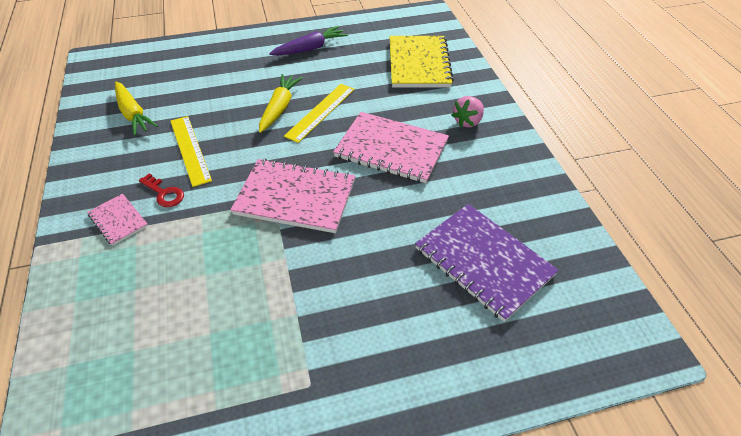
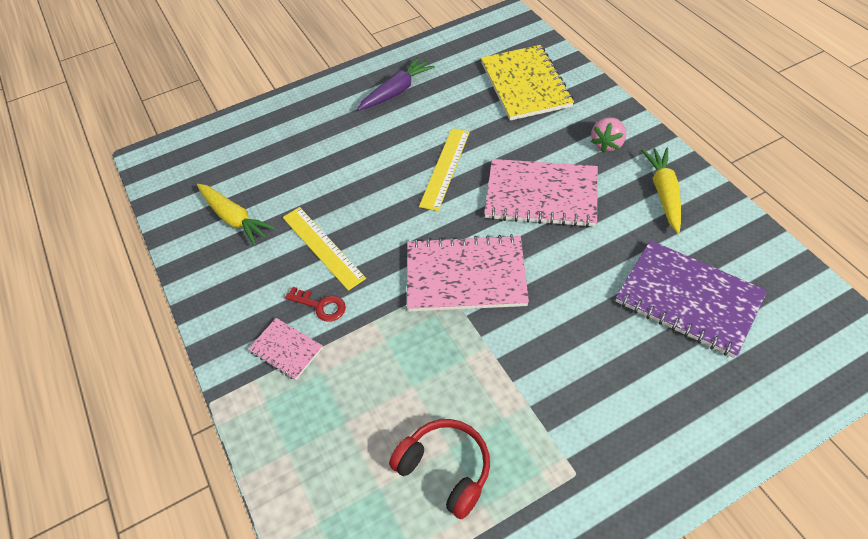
camera: 10 degrees left, 5 degrees up
(197, 350) = (445, 469): none -> red headphones
(279, 108) = (397, 173): yellow carrot -> yellow carrot (663, 193)

